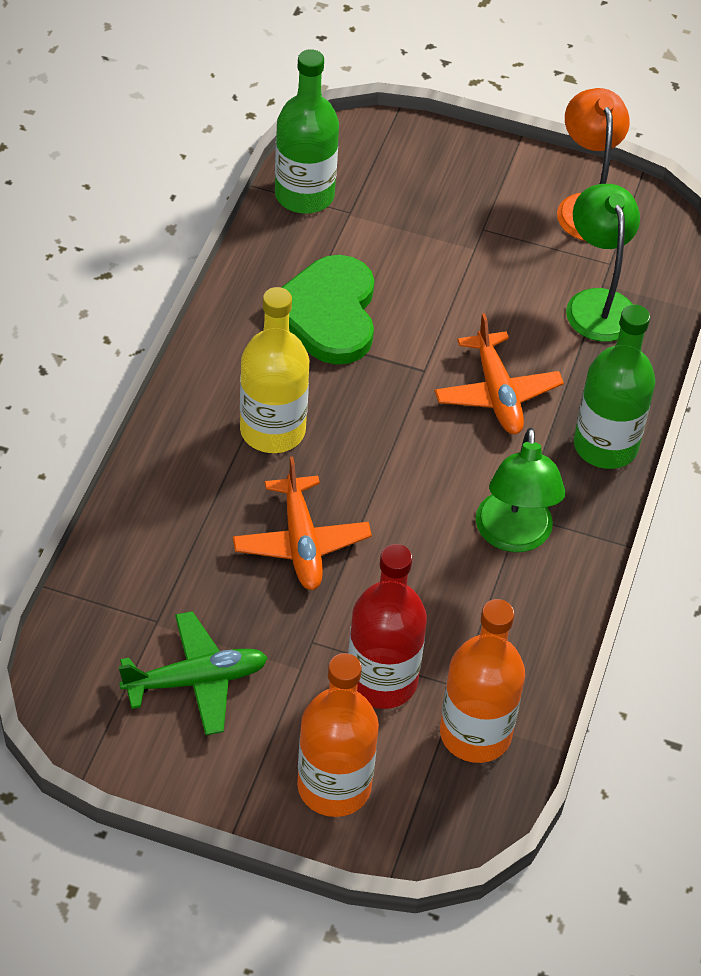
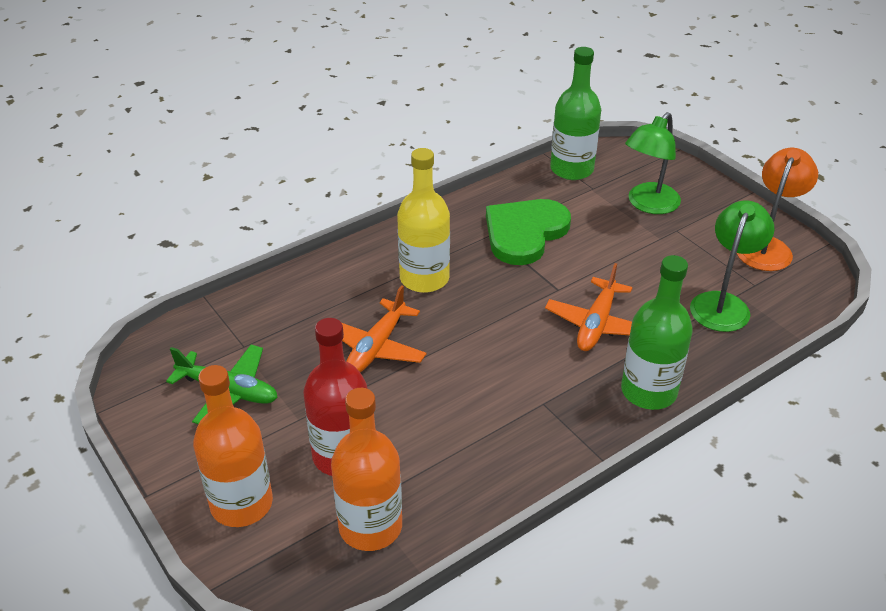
camera: 40 degrees right, 10 degrees down
(514, 536) = (525, 414): green lamp -> green lamp (648, 205)

